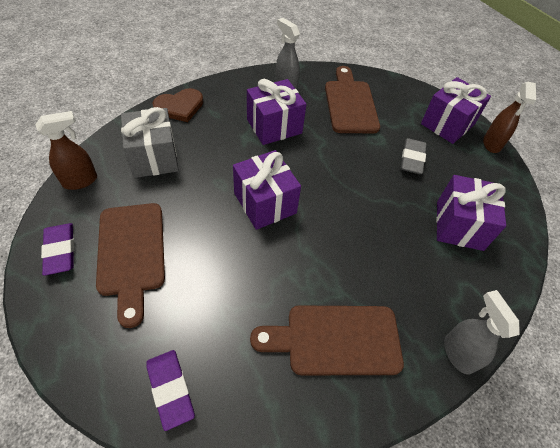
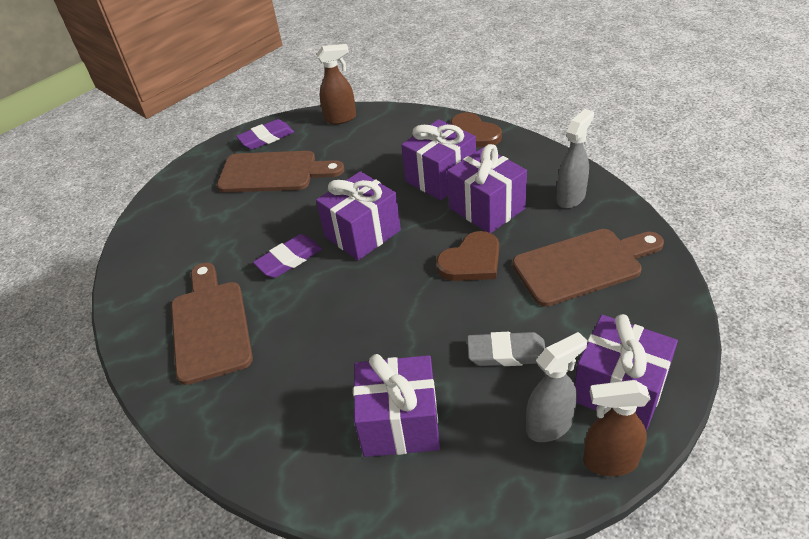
camera: 85 degrees right, 10 degrees down
(80, 181) = (341, 118): brown spray bottle -> brown spray bottle turned 60 degrees counterclockwise
(131, 253) = (274, 172): brown cutting board -> brown cutting board turned 150 degrees counterclockwise
(154, 157) = (389, 144): grey gift -> none
(170, 389) = (156, 235): purple eraser -> purple eraser (289, 259)
(223, 139) = (441, 177): none -> purple gift
(325, 150) = (471, 261): none -> brown heart
(458, 353) = (207, 436): grey spray bottle -> grey spray bottle (550, 425)

